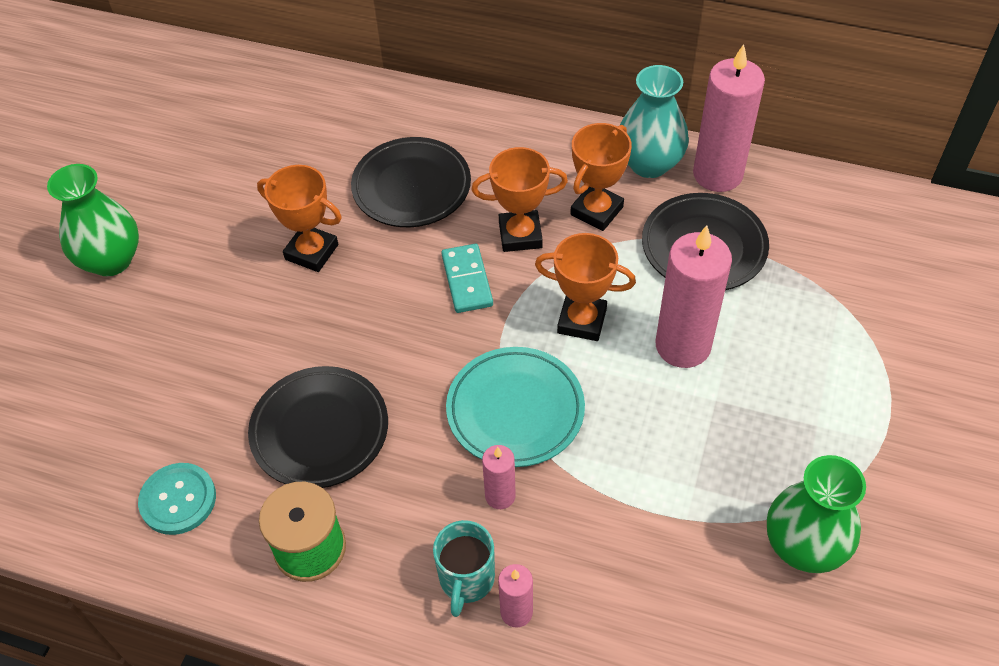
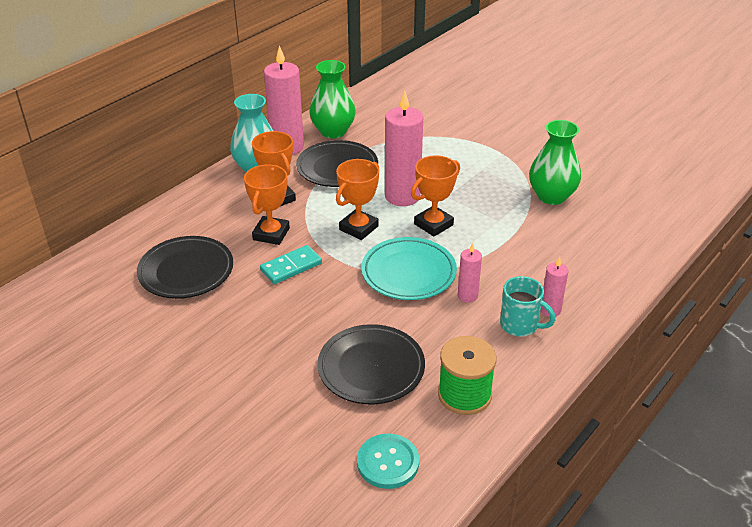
camera: 70 degrees left, 15 degrees down
(111, 260) = (111, 466): green vase -> green vase (333, 131)
(311, 252) = (204, 337): orange trophy -> orange trophy (433, 224)
(467, 280) = (291, 267): turquoise domino -> turquoise domino turned 45 degrees counterclockwise

